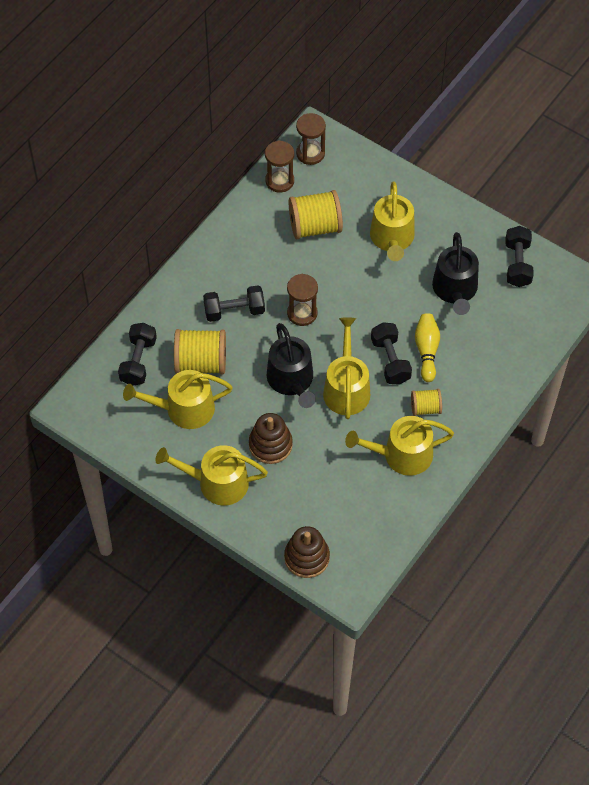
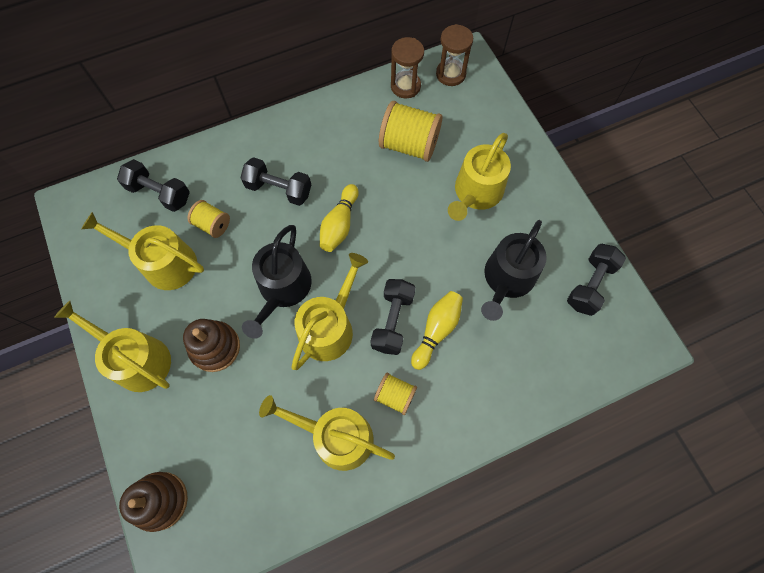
camera: 30 degrees right, 10 degrees up
(138, 361) = (159, 193): black dumbbell -> black dumbbell turned 75 degrees clockwise
(201, 363) = (213, 225): yellow spool -> yellow spool, size x0.56
(302, 313) = (339, 224): brown hourglass -> yellow bowling pin

